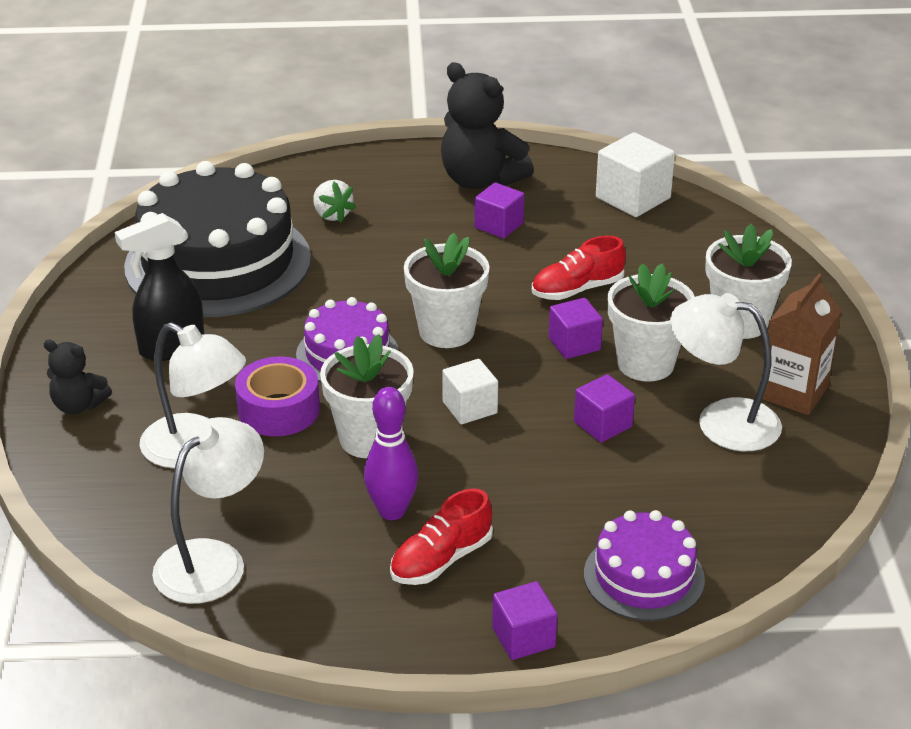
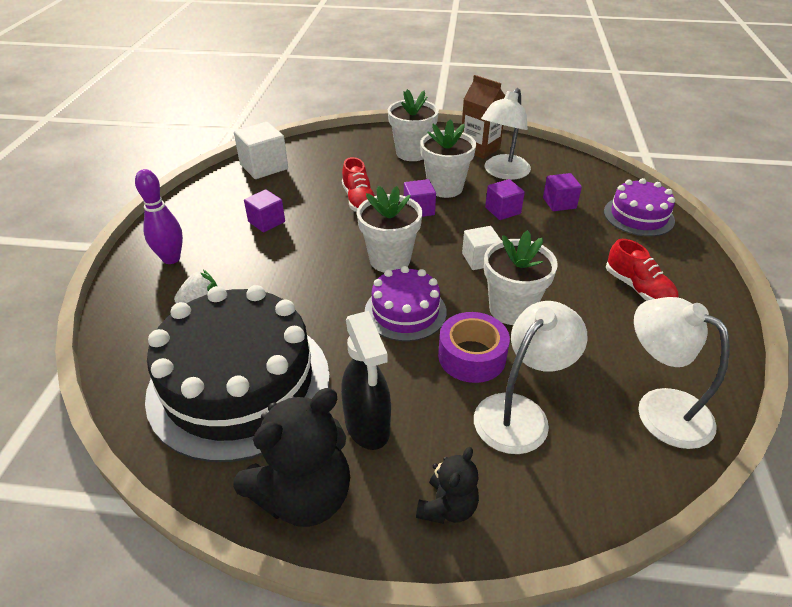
camera: 80 degrees left, 5 degrees up
(392, 511) = (592, 306): purple bowling pin -> purple bowling pin (171, 259)
(480, 180) = (201, 223): black teddy bear -> black teddy bear (304, 495)
(523, 637) = (700, 264): purple cube -> purple cube (559, 203)

